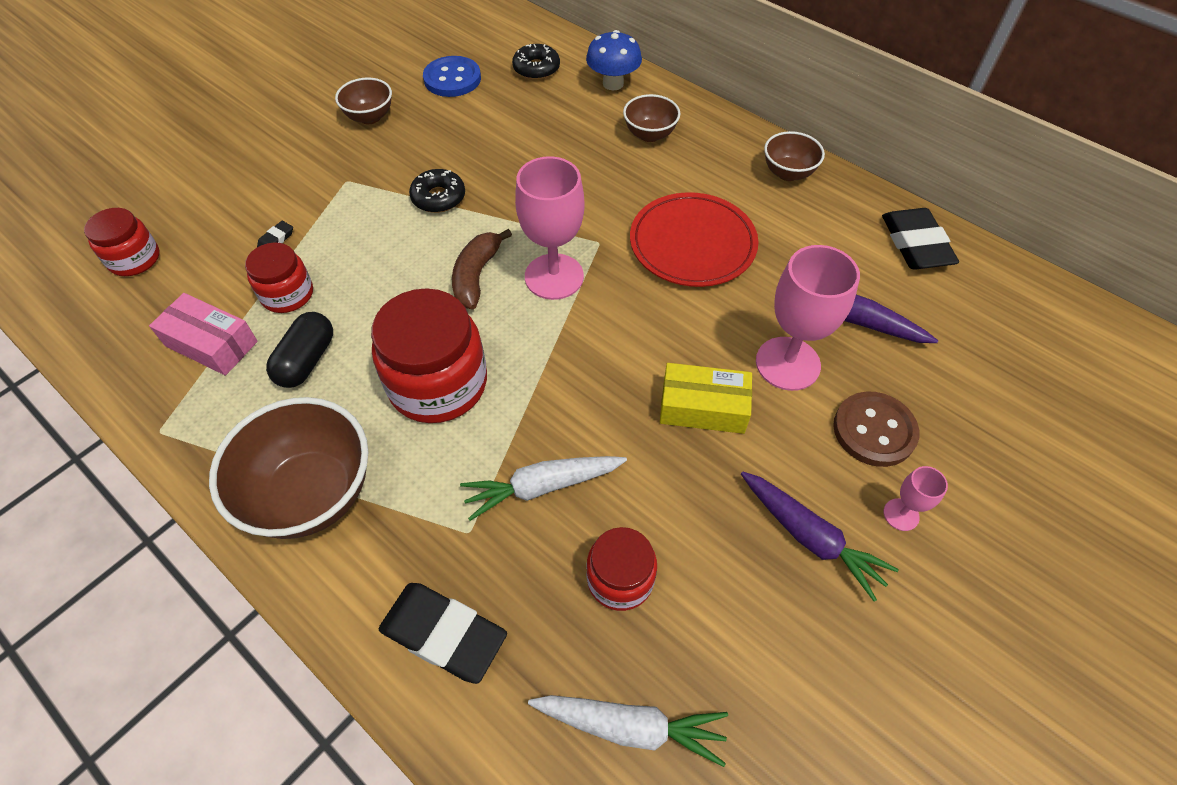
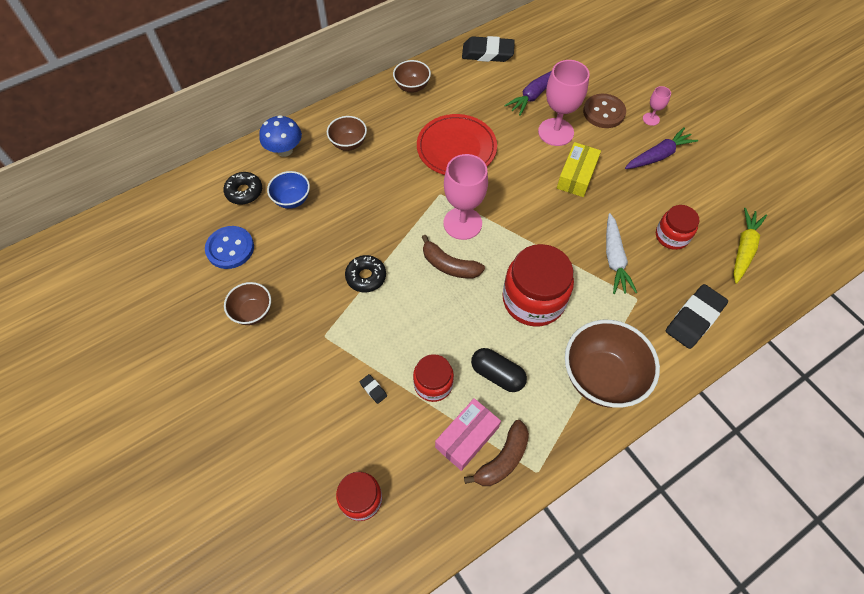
camera: 75 degrees left, 5 degrees up
(179, 388) = (502, 459): none -> brown banana
(538, 108) = (292, 200): none -> blue bowl
(631, 726) = (743, 249): white carrot -> yellow carrot

